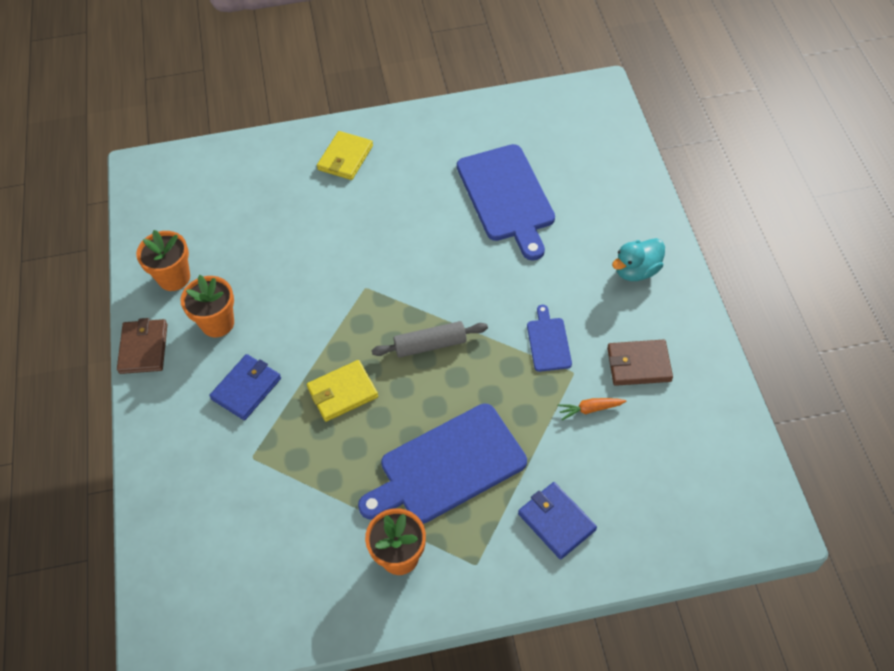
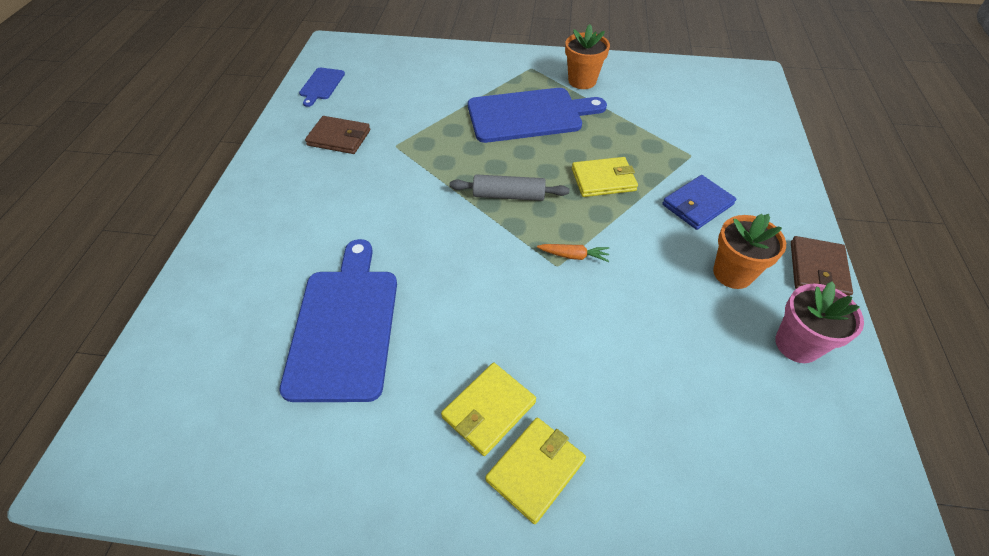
camera: 165 degrees left, 5 degrees down
(174, 278) = (797, 344): orange flower pot -> pink flower pot
(384, 178) = (489, 410): none -> yellow wallet
(548, 342) = (400, 171): blue cutting board -> blue cutting board (321, 85)
(556, 521) = (466, 74): blue wallet -> none
(590, 409) = (400, 121): orange carrot -> orange carrot (573, 256)
(636, 271) = (275, 205): turquoise duck -> none

